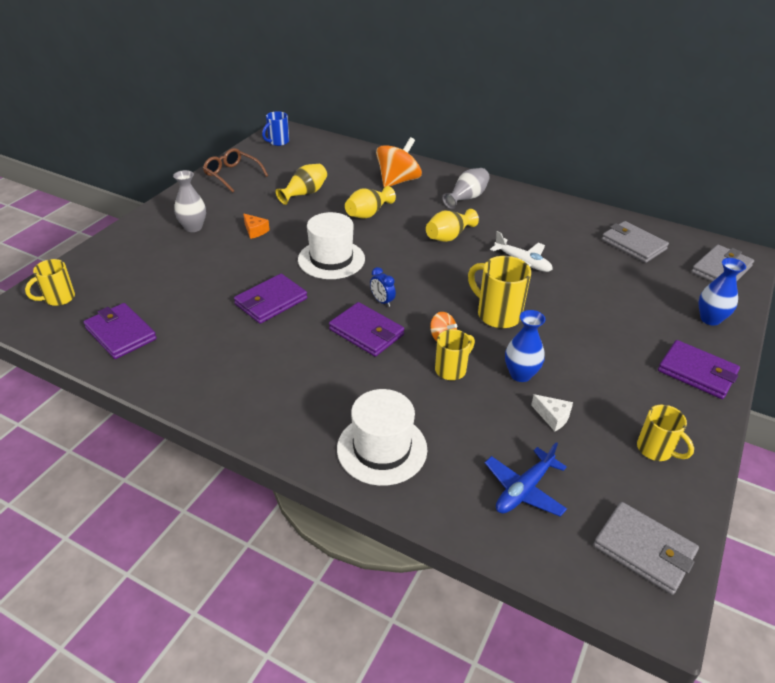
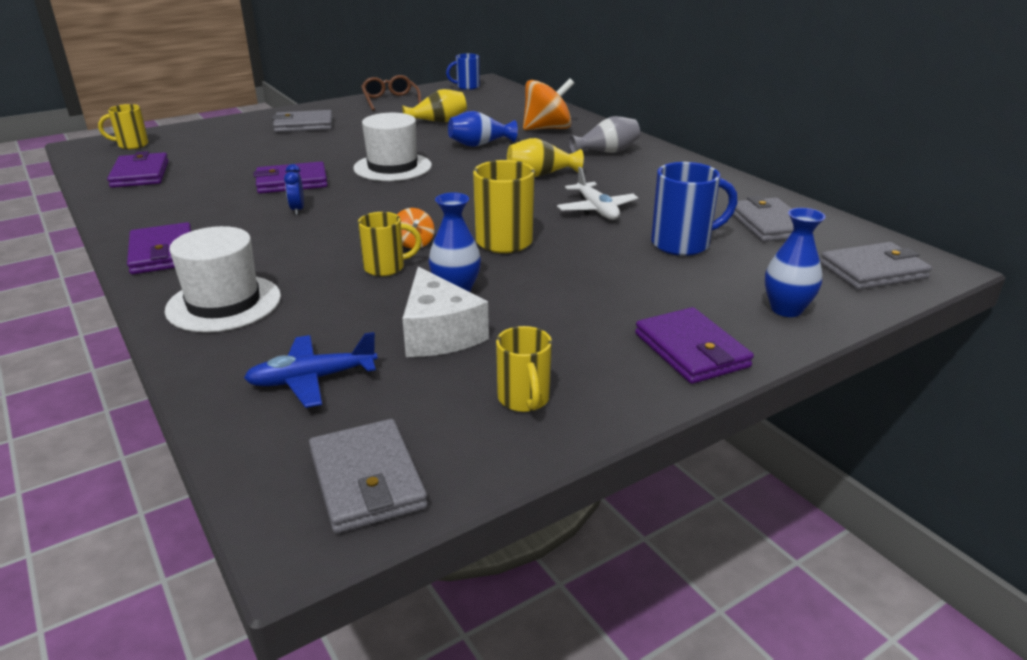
camera: 30 degrees right, 10 degrees down
(193, 227) = (303, 125): grey vase -> grey wallet
(255, 231) = (353, 137): orange cheese -> none
(366, 332) = (345, 221): purple wallet -> purple wallet (163, 253)
(368, 213) = (480, 144): yellow vase -> blue vase
(382, 301) = (395, 204): blue clock -> blue clock (297, 210)
(553, 417) = (439, 333): white cheese -> white cheese, size x1.95
(605, 280) = (682, 244): none -> blue mug

